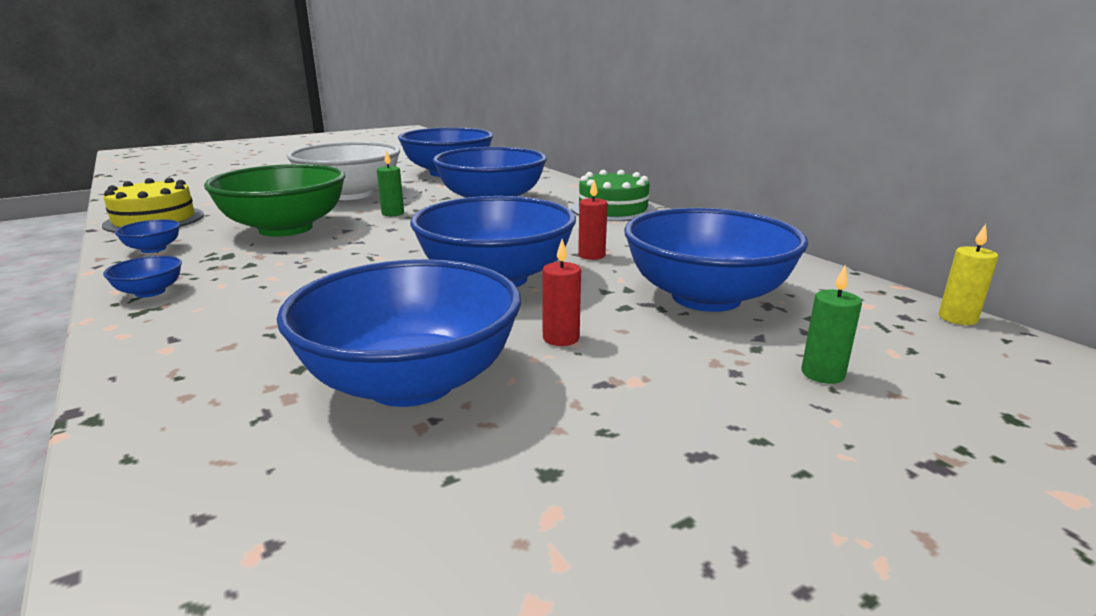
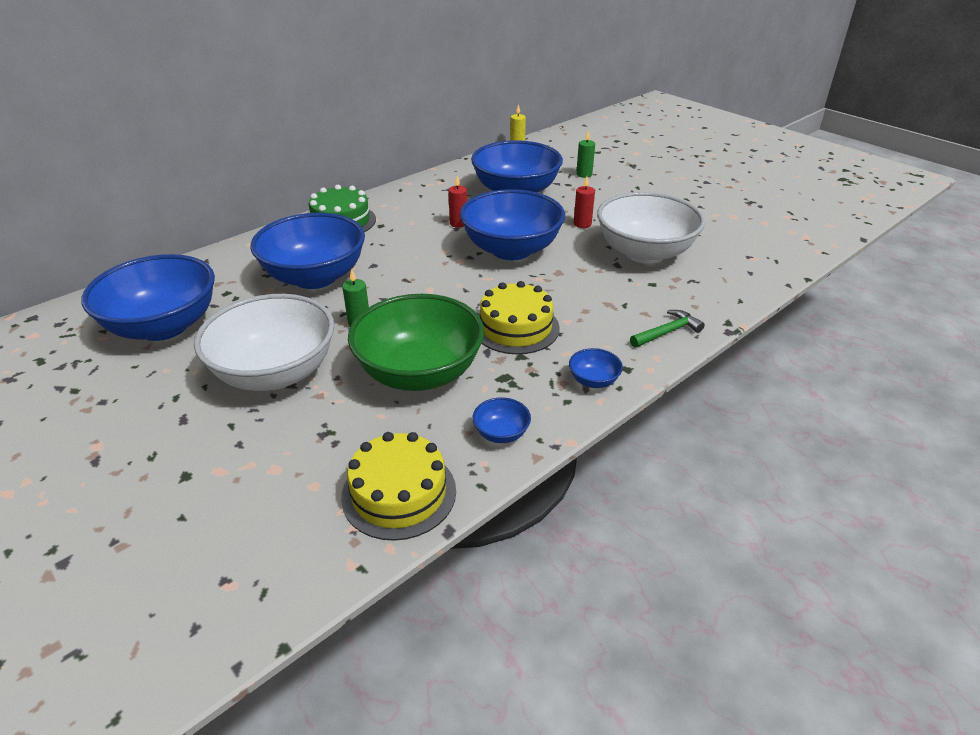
camera: 100 degrees left, 15 degrees up
(159, 354) = (667, 332): none -> green hammer
(306, 266) = (516, 327): none -> yellow cake
(411, 382) = (644, 253): blue bowl -> white bowl

